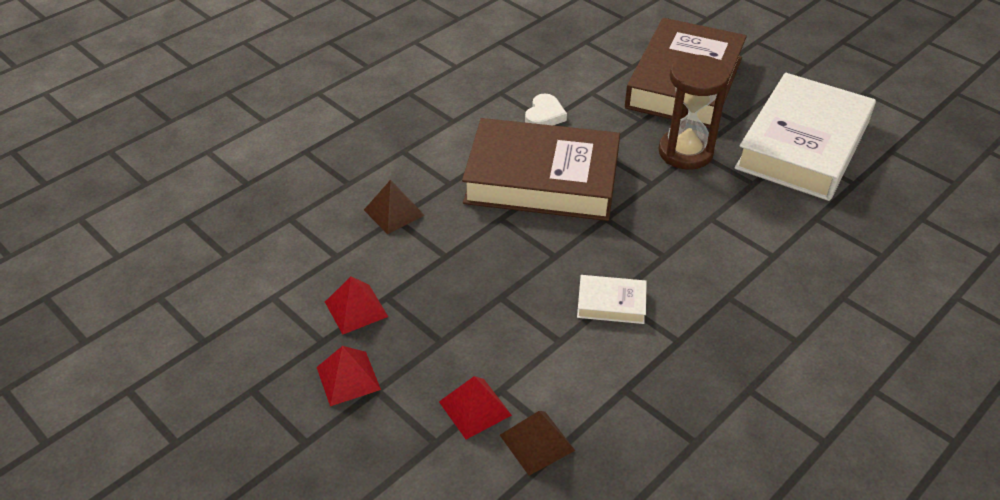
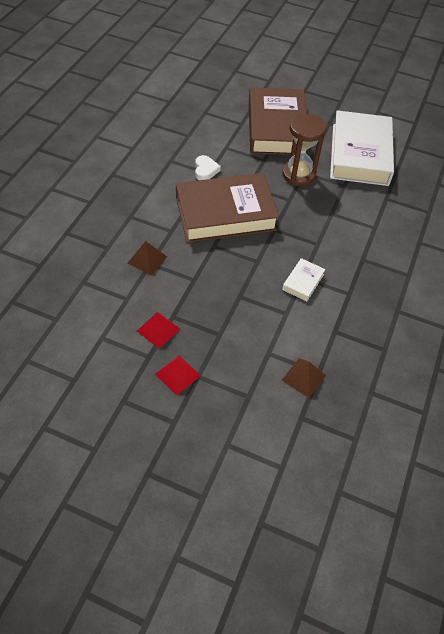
camera: 25 degrees left, 10 degrees up
(474, 408) = (260, 369): red pyramid -> none
(611, 303) = (303, 282): white book -> white book turned 45 degrees counterclockwise

